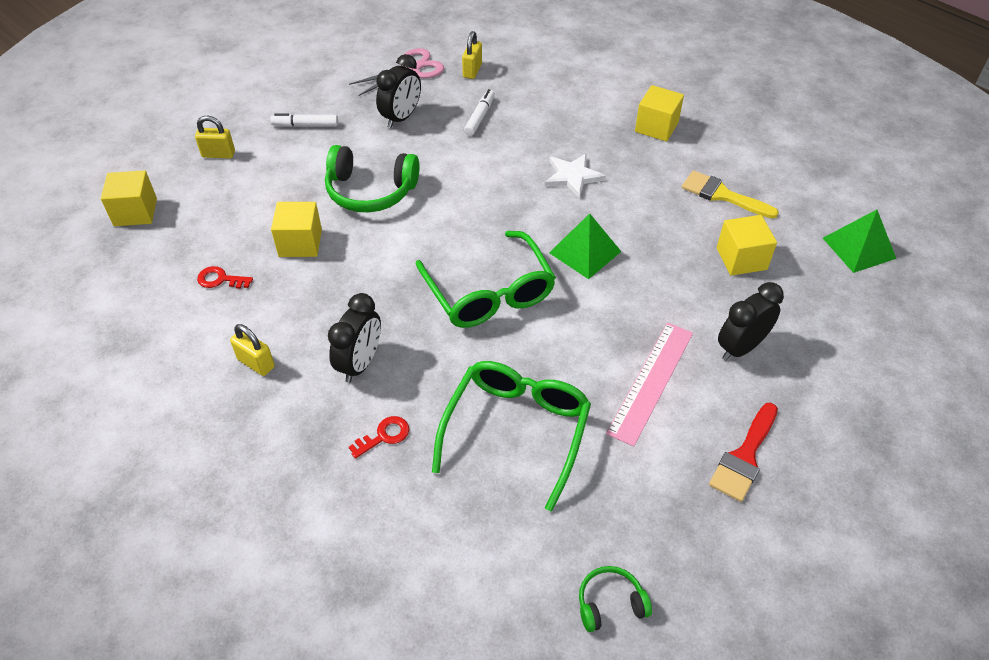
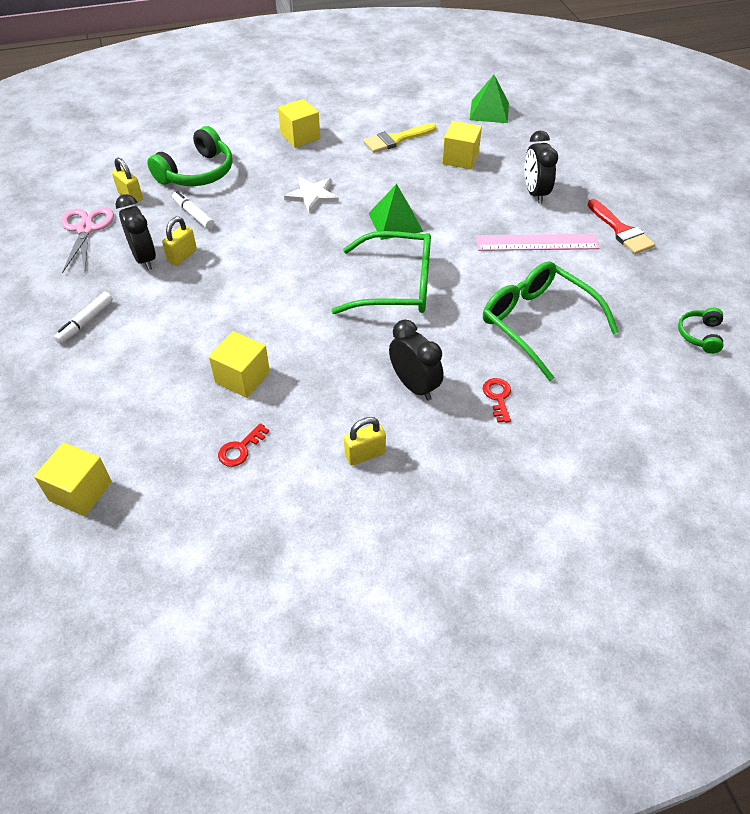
camera: 60 degrees left, 0 degrees up
(218, 154) = (59, 398): yellow padlock -> yellow padlock (182, 256)
(370, 191) = (219, 310): green headphones -> green headphones (197, 173)
(651, 381) = (536, 243): pink ruler -> pink ruler turned 60 degrees counterclockwise

